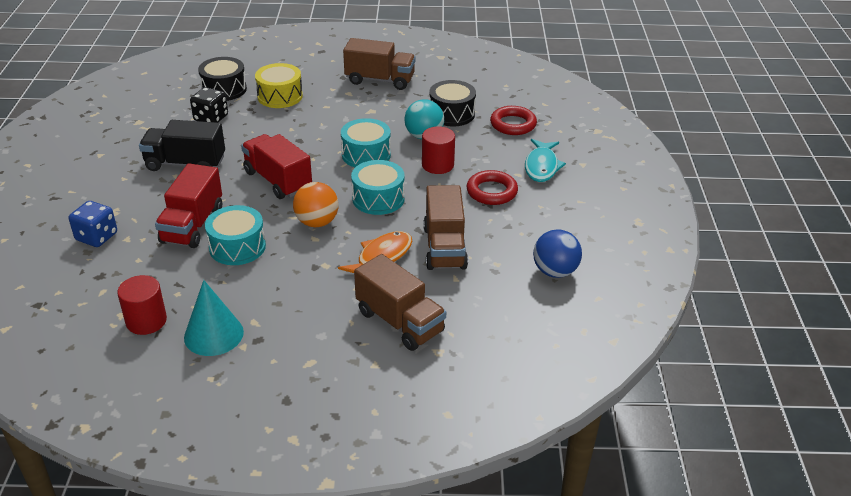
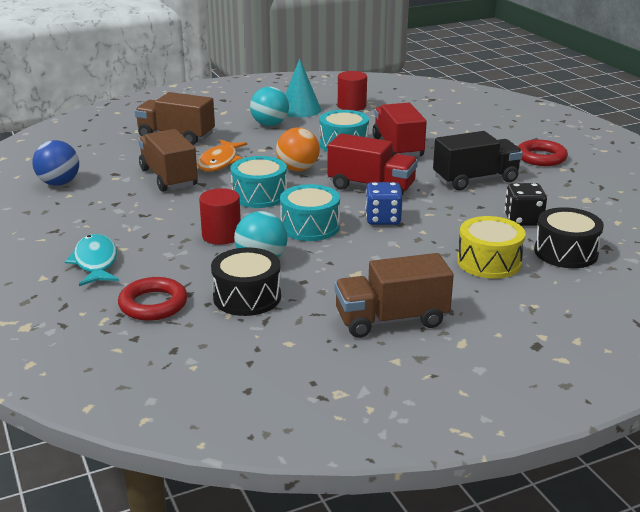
camera: 155 degrees right, 10 degrees down
(96, 237) = (457, 128): blue dice -> blue dice (383, 219)
(278, 311) = (270, 124): none -> turquoise ball
(491, 192) = (145, 225): red ring -> red ring (541, 157)

